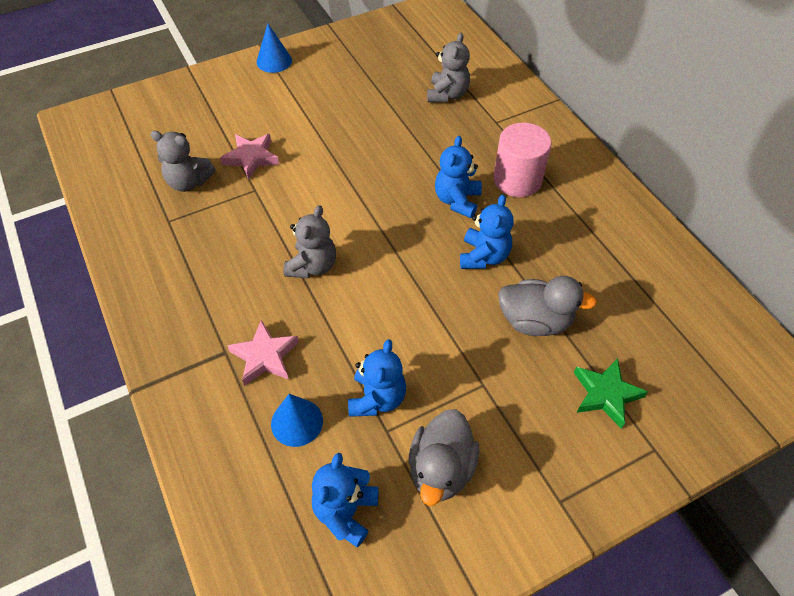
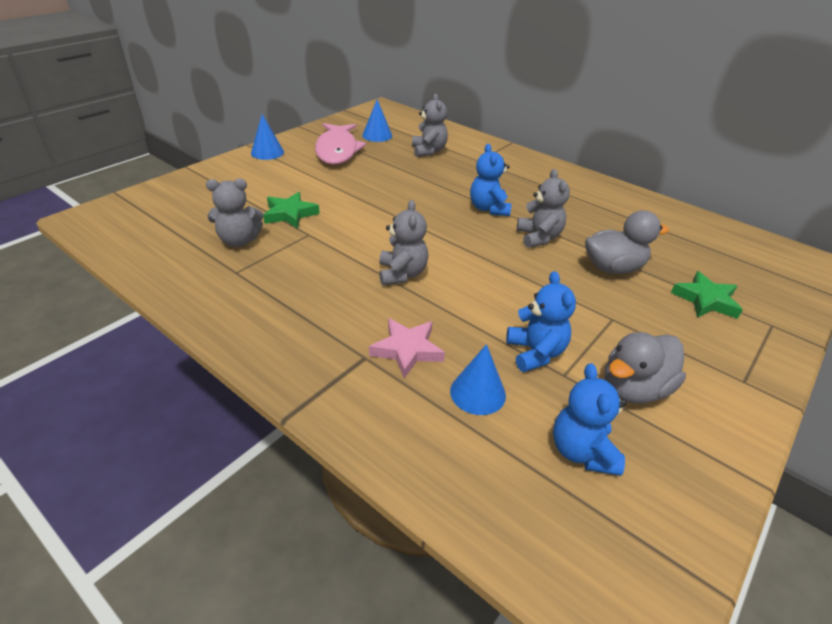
camera: 25 degrees left, 15 degrees down
(251, 158) = (290, 214): pink star -> green star
(347, 73) = (337, 150): none -> pink fish
(404, 56) = (377, 135): none -> blue cone
(441, 469) = (634, 389): grey duck -> grey duck turned 60 degrees clockwise
(484, 256) = (539, 237): blue teddy bear -> grey teddy bear
(517, 180) = (523, 189): pink cylinder -> none

